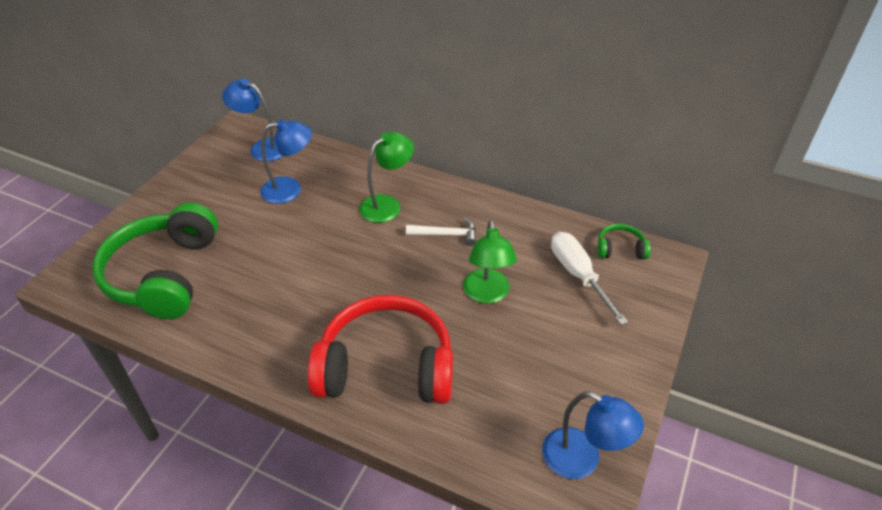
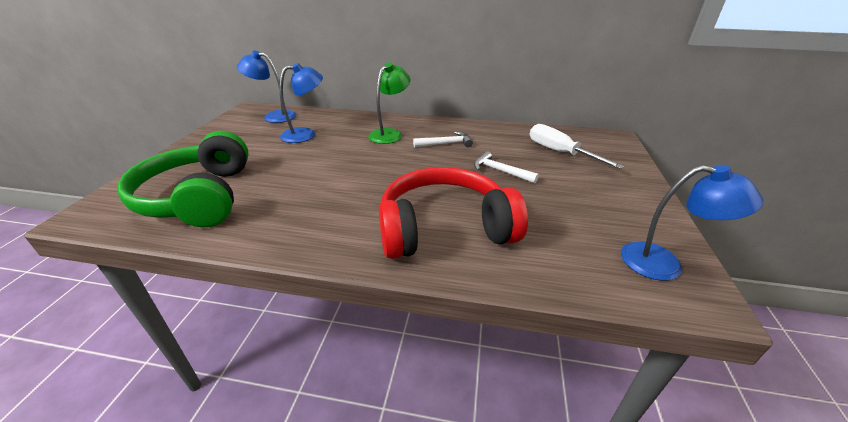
camera: 15 degrees left, 10 degrees down
(487, 294) = (500, 171): green lamp -> white hammer
(620, 249) = (577, 136): green headphones -> none

